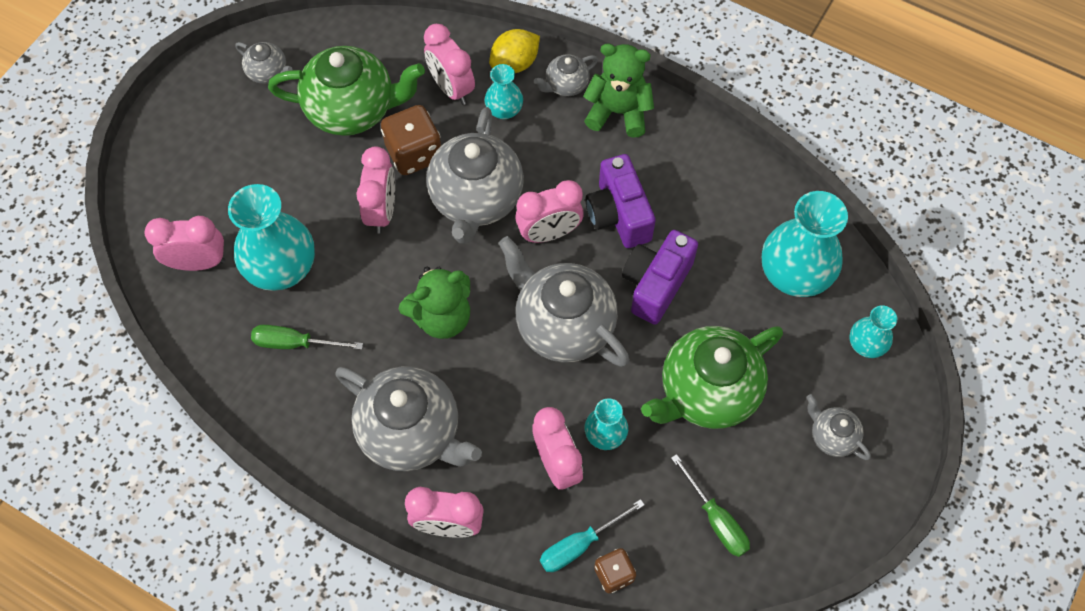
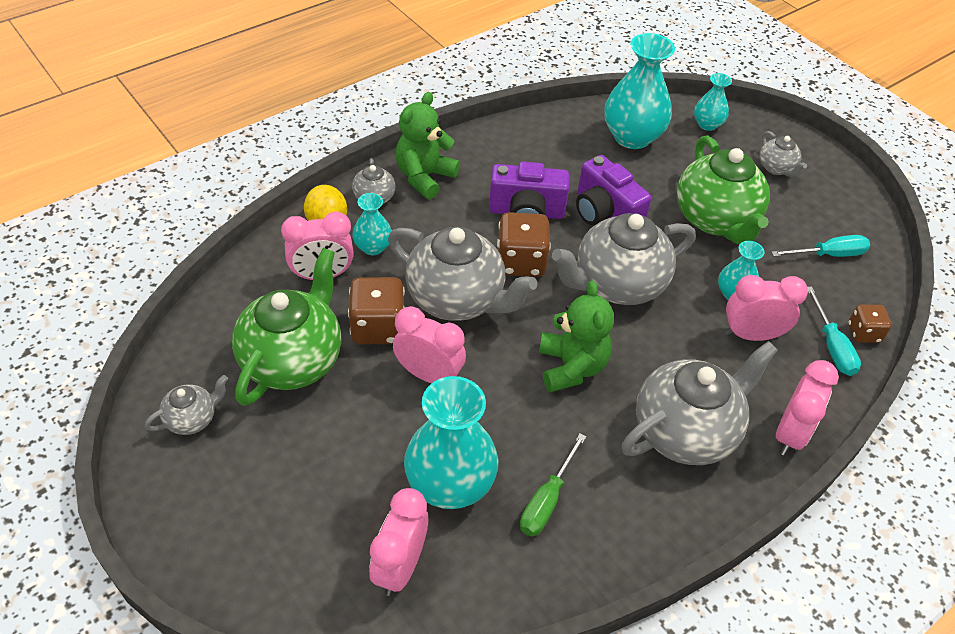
camera: 70 degrees left, 15 degrees down
(549, 233) = (521, 262): pink clock -> brown dice
(716, 519) = (828, 254): green screwdriver -> turquoise screwdriver
(832, 436) = (776, 168): grey teapot -> grey teapot turned 90 degrees counterclockwise

